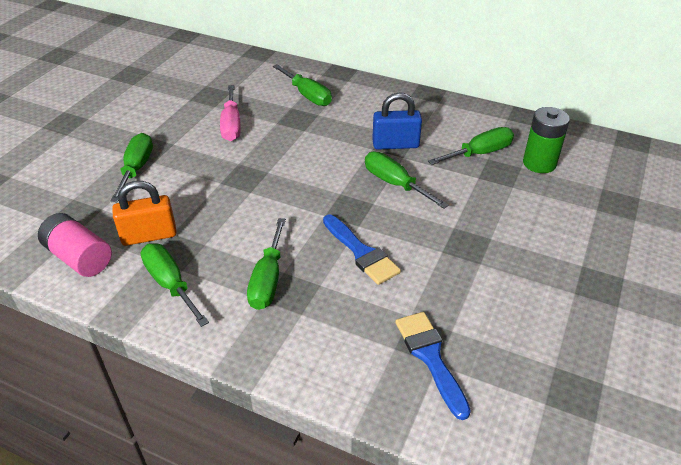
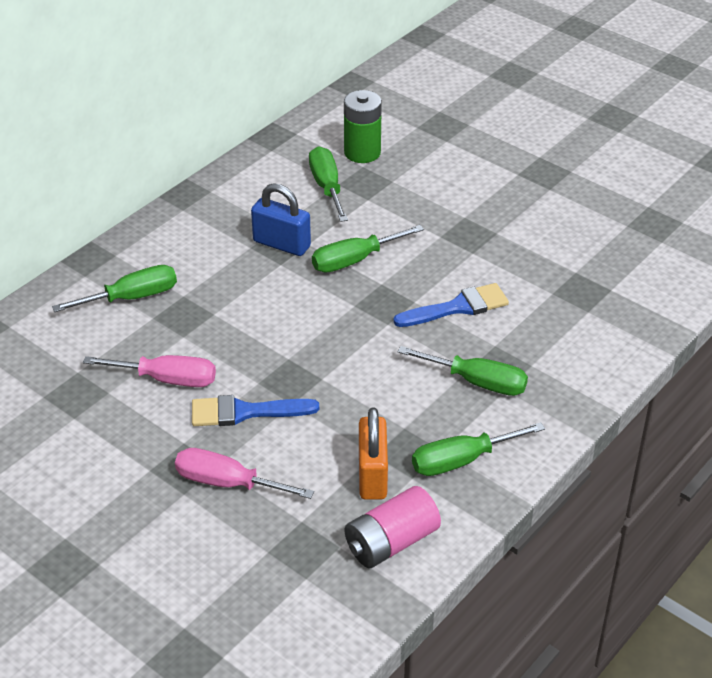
camera: 75 degrees left, 0 degrees up
(136, 169) = (227, 483): green screwdriver -> pink screwdriver
(395, 144) = (282, 244): blue padlock -> blue padlock turned 75 degrees counterclockwise
(430, 357) = (603, 292): blue brush -> blue brush (245, 412)

